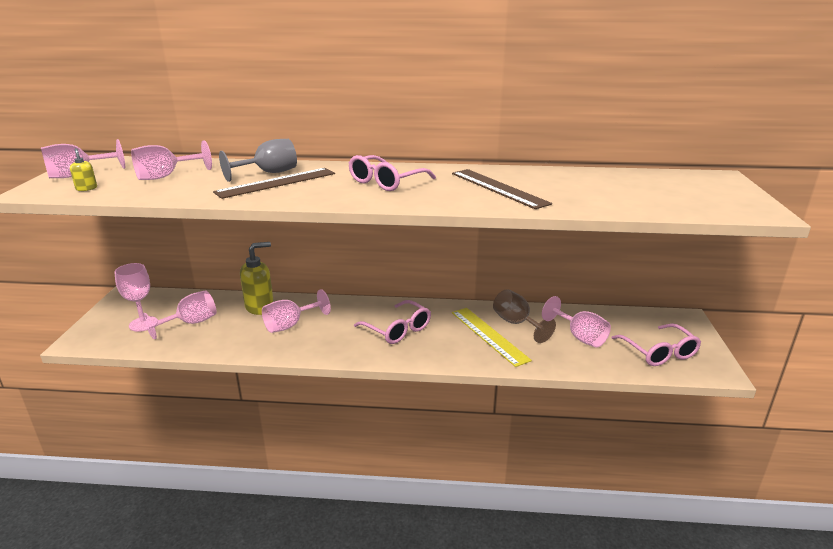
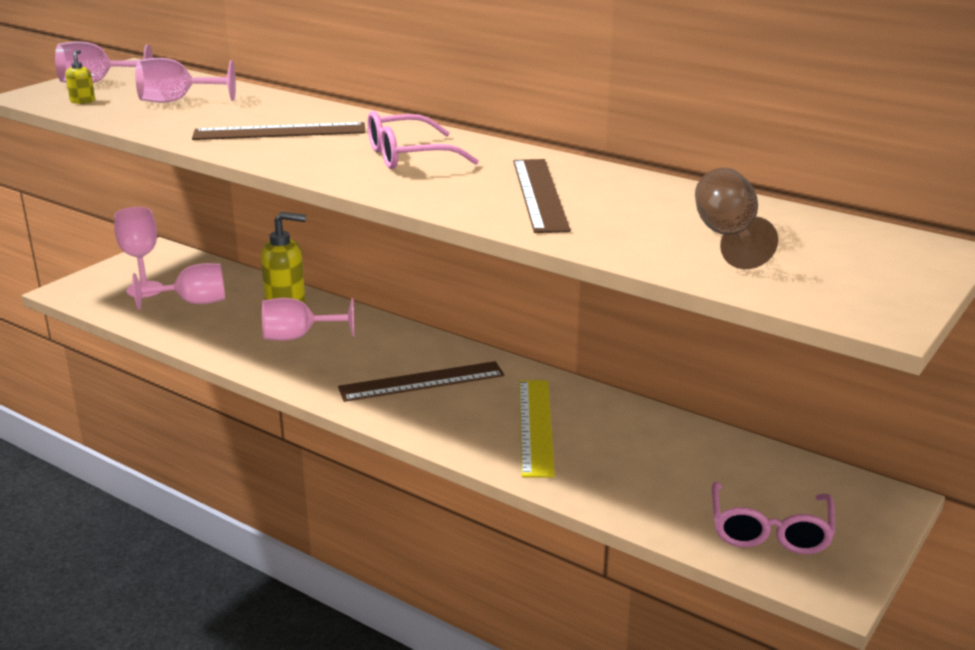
camera: 30 degrees right, 0 degrees up
(269, 173) = (290, 117): grey goblet -> none
(398, 329) = (422, 382): pink glasses -> brown ruler
(516, 323) = (595, 423): brown goblet -> brown goblet (728, 237)
(579, 337) = (669, 470): pink goblet -> none

